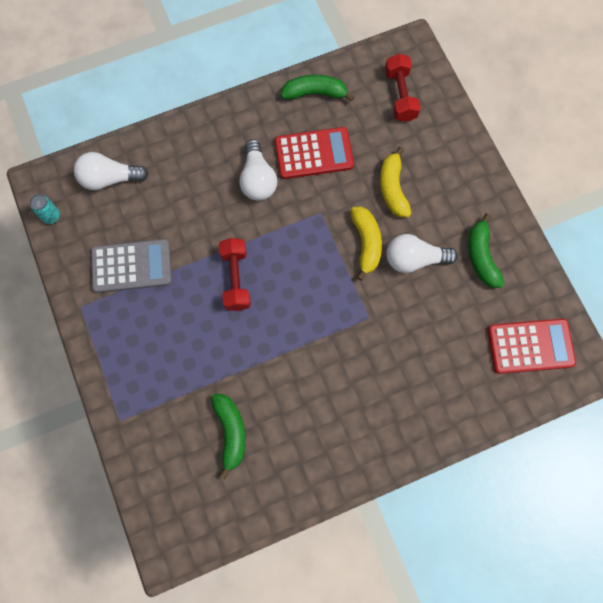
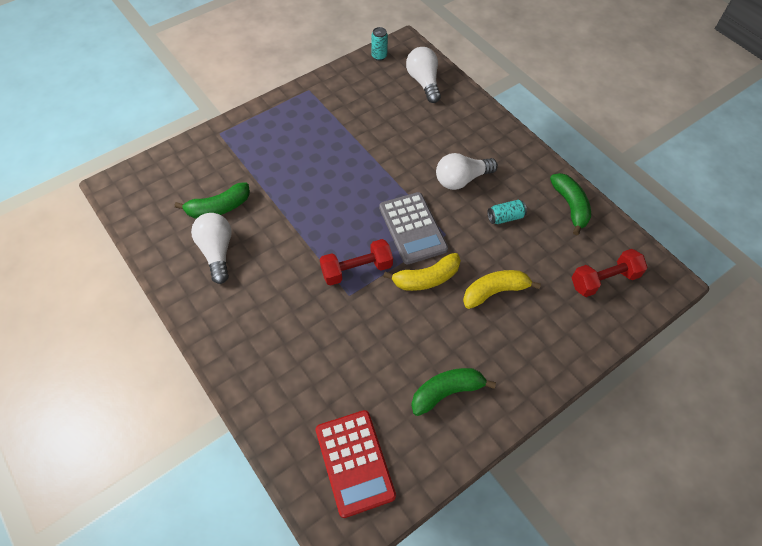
camera: 75 degrees right, 15 degrees down
(131, 266) = (351, 112): grey calculator -> grey calculator (412, 228)
(236, 279) = (360, 183): red dumbbell -> red dumbbell (356, 269)
(314, 153) = (505, 217): red calculator -> turquoise can
(414, 259) = (423, 325): white light bulb -> white light bulb (217, 252)

